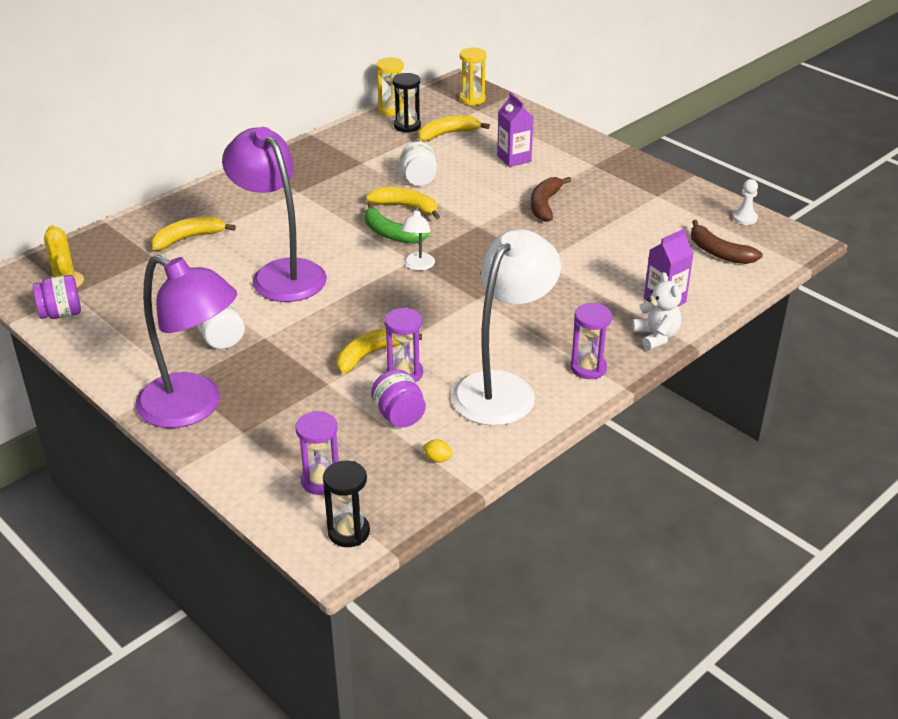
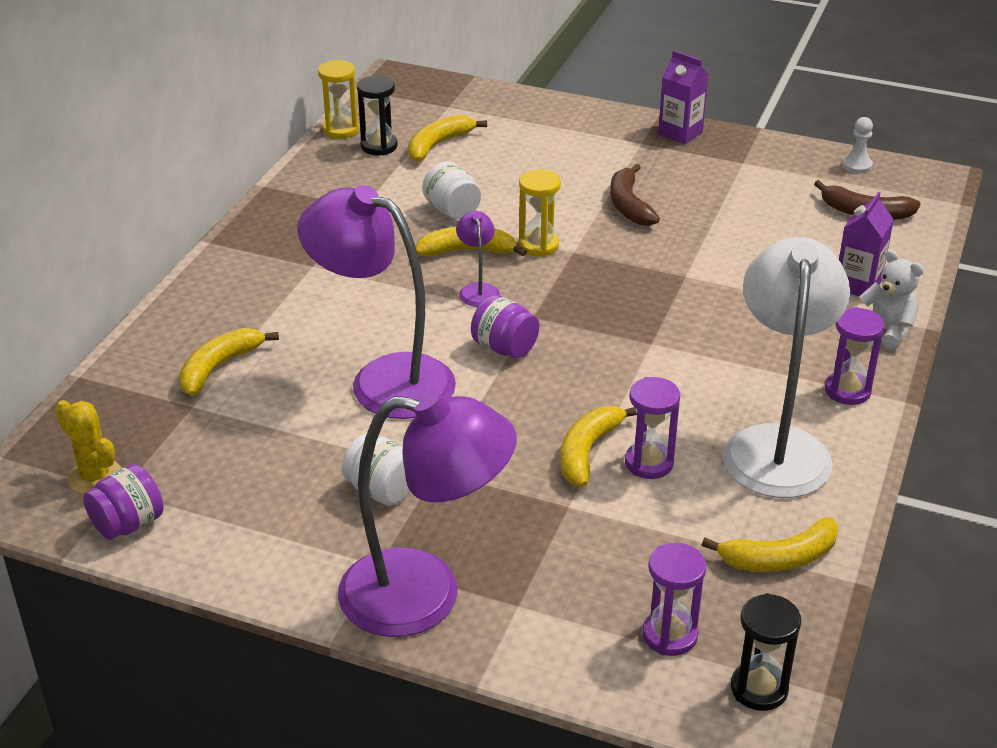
camera: 25 degrees left, 0 degrees up
(390, 233) = (478, 290): green banana -> purple lamp
(399, 415) = (688, 518): purple jar -> purple jar (504, 348)
(418, 266) = (547, 322): white lamp -> none
(437, 459) = (780, 558): yellow lemon -> yellow banana
(472, 99) = (430, 94): yellow hourglass -> yellow hourglass (538, 245)
(514, 159) = (544, 157): purple carton -> purple carton (680, 133)

